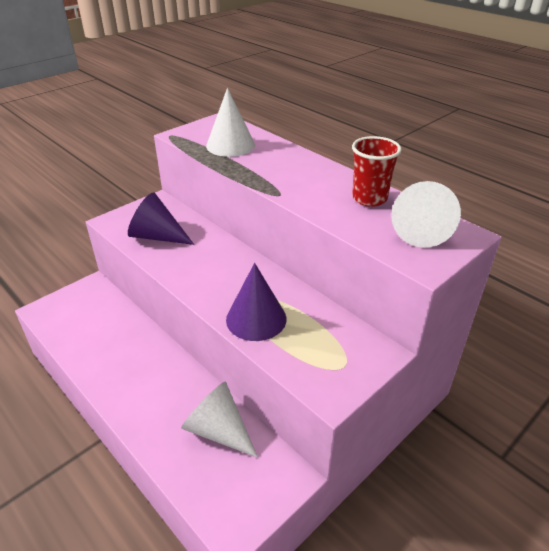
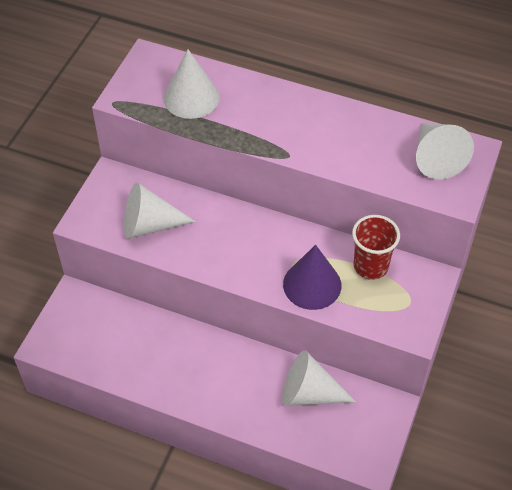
camera: 25 degrees left, 15 degrees up
(157, 236) = (150, 224): purple cone -> white cone
(369, 198) = (373, 132): red cup -> red cup (370, 266)

